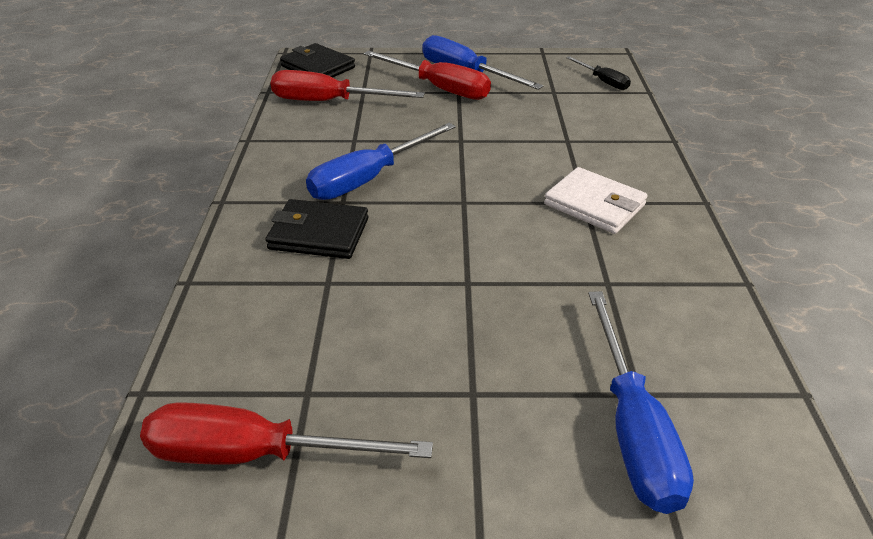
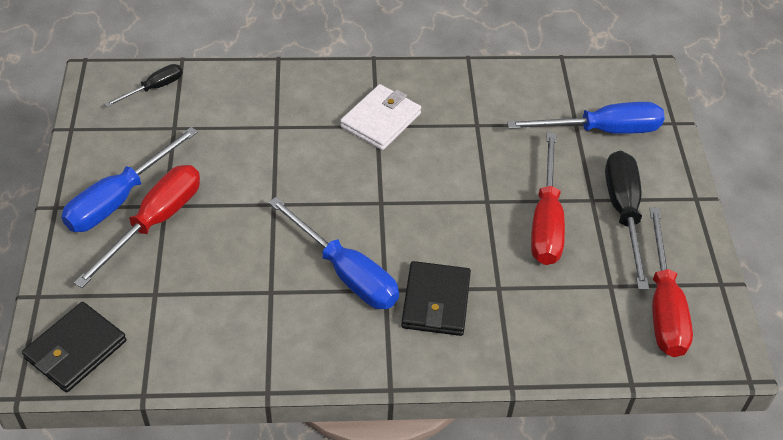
camera: 95 degrees left, 10 degrees up
(329, 102) = (179, 324): red screwdriver -> red screwdriver (546, 220)
(444, 430) = (623, 213): none -> black screwdriver

